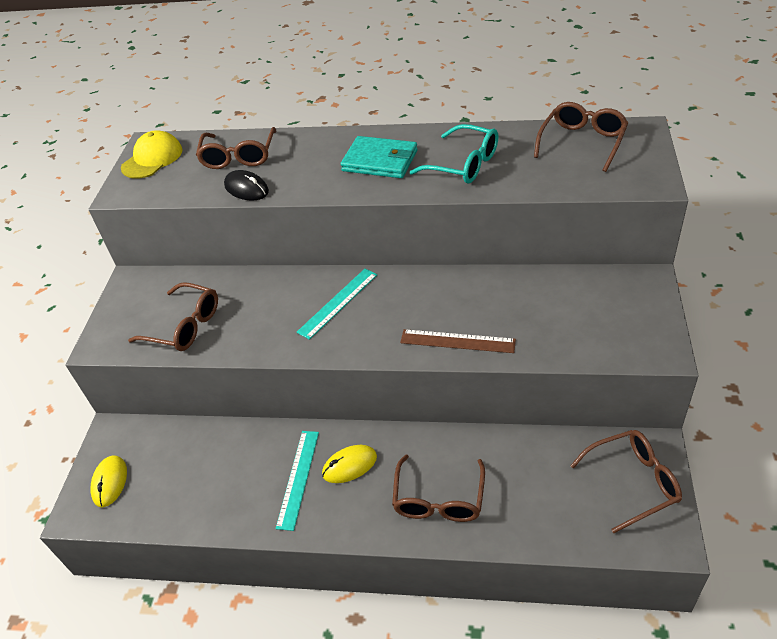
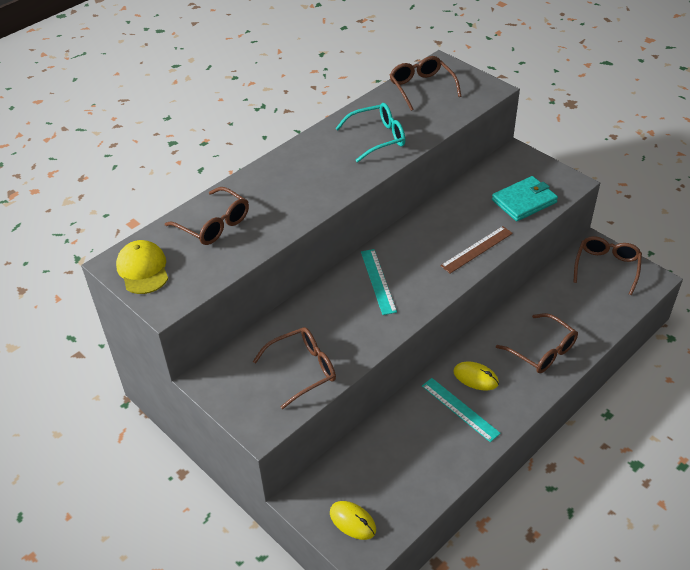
camera: 55 degrees left, 0 degrees up
(246, 189) = (262, 239): black mouse -> none
(349, 465) = (475, 377): yellow mouse -> yellow mouse turned 75 degrees counterclockwise
(380, 161) = (322, 166): turquoise wallet -> turquoise wallet (524, 201)

